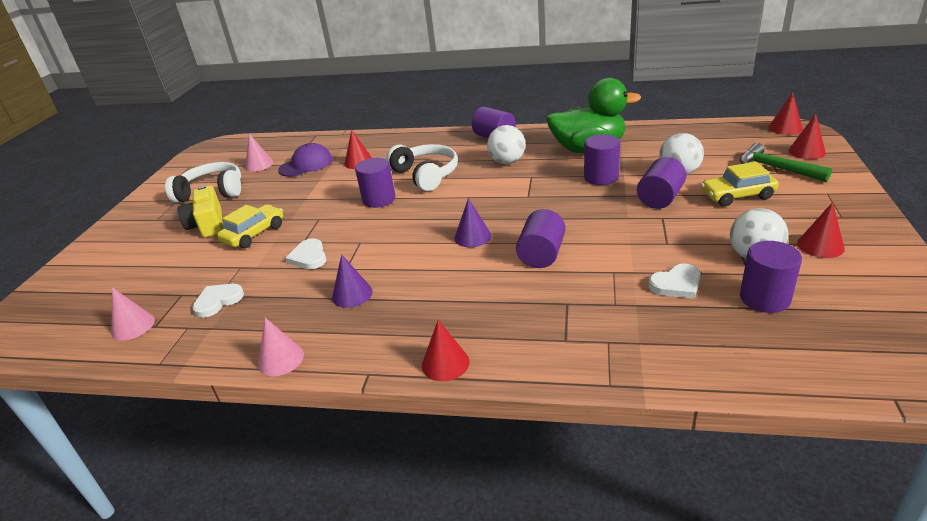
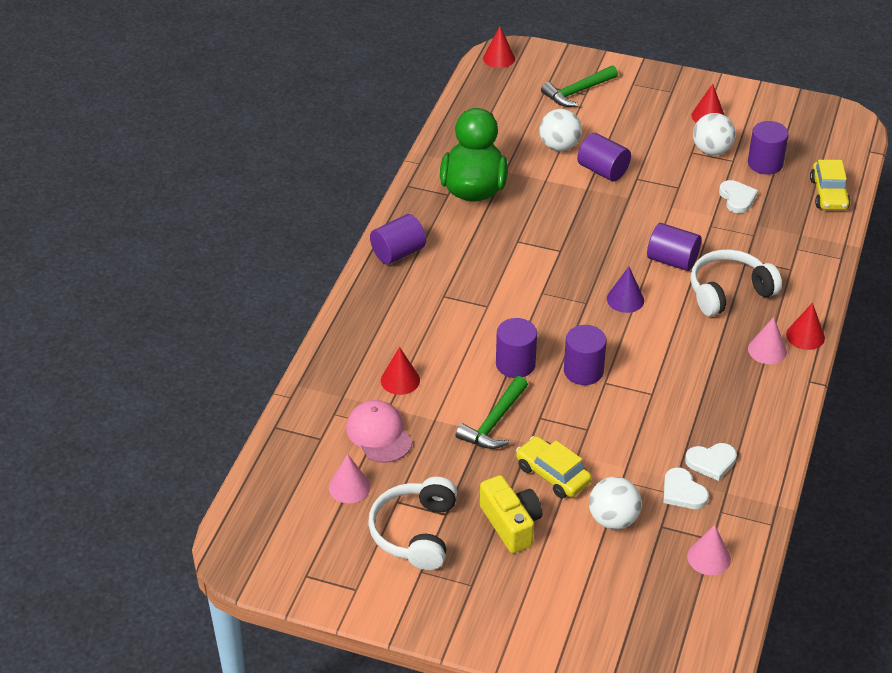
camera: 85 degrees left, 10 degrees up
(208, 225) = (511, 524): yellow camera -> yellow camera turned 105 degrees counterclockwise
(281, 359) = (782, 436): pink cone -> pink cone (767, 350)
(306, 165) = (379, 434): purple cap -> pink cap
(309, 257) = (621, 423): white heart -> white heart (711, 462)
(314, 201) = (494, 422): none -> green hammer
(352, 294) = (698, 389): purple cone -> none
(425, 175) = (471, 321): white headphones -> white headphones (729, 292)
(507, 162) = (472, 252): white ball -> white ball (613, 519)
(601, 177) = (544, 195): purple cylinder -> purple cylinder (583, 371)
(737, 196) = (617, 128): yellow car -> yellow car (829, 194)
(806, 151) = (554, 65): red cone -> none

